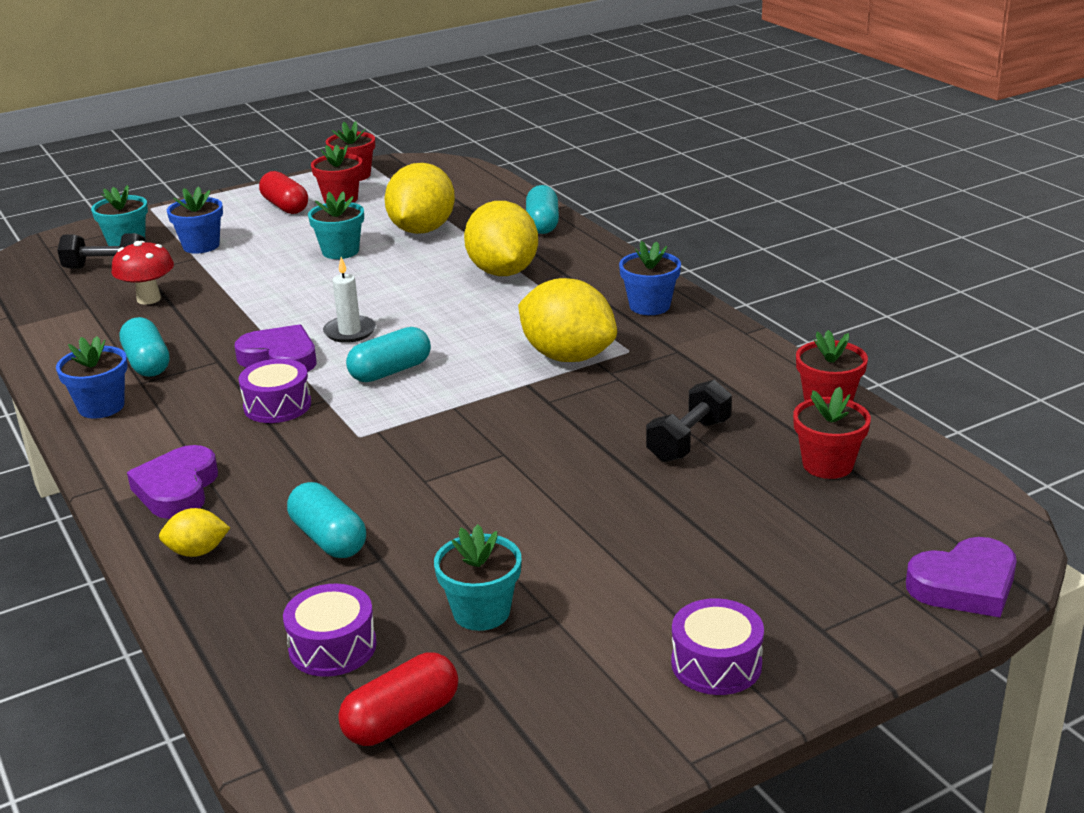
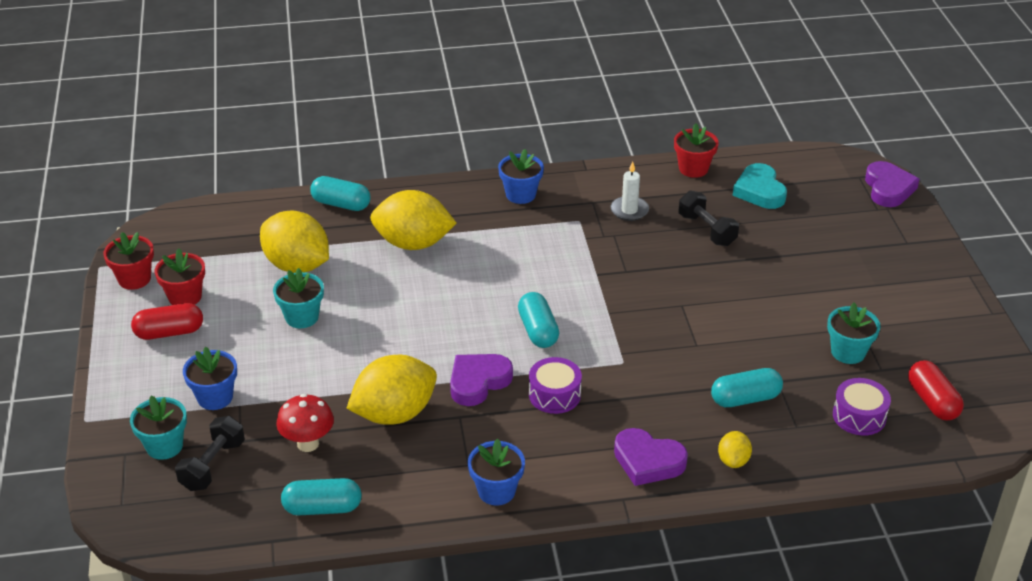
camera: 70 degrees left, 10 degrees up
(147, 363) = (436, 457): turquoise capsule -> turquoise capsule (322, 508)
(350, 332) = (459, 339): white candle -> white candle (629, 210)
(568, 356) = (570, 247): yellow lemon -> yellow lemon (394, 414)
(716, 664) = (922, 283): purple drum -> none
(827, 465) = (759, 191): red flower pot -> turquoise heart

